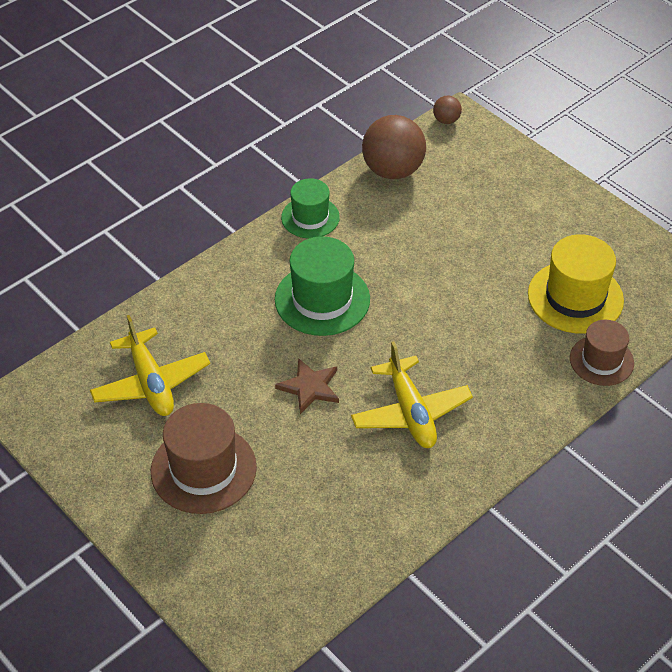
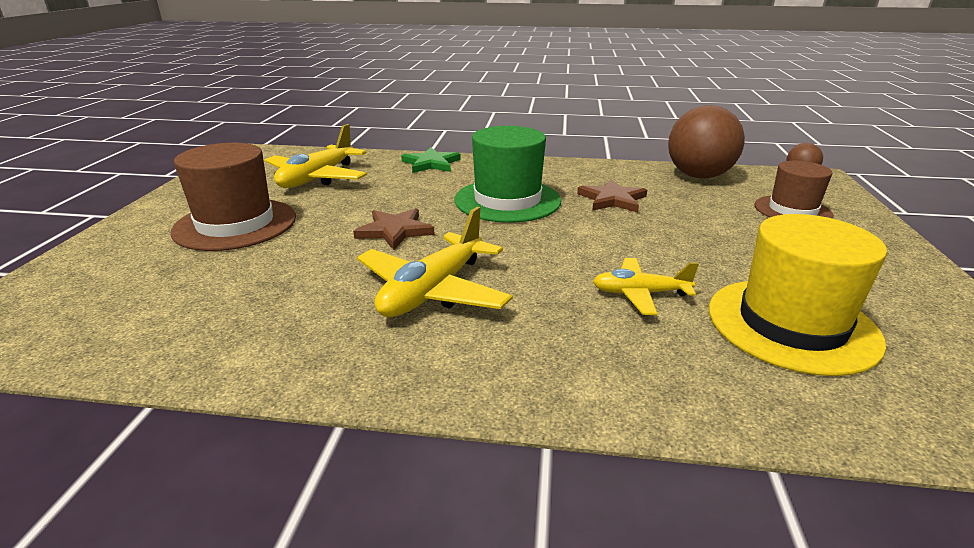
camera: 50 degrees right, 20 degrees down
(196, 295) = (431, 163): none -> green star
(310, 217) = (582, 168): green hat -> none
(379, 246) = (612, 199): none -> brown star
(498, 329) = (639, 294): none -> yellow plane
(601, 360) = (748, 399): brown hat -> brown hat (792, 210)

